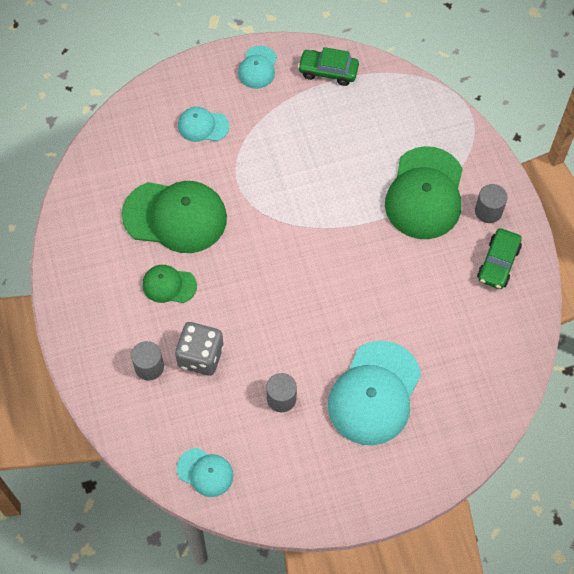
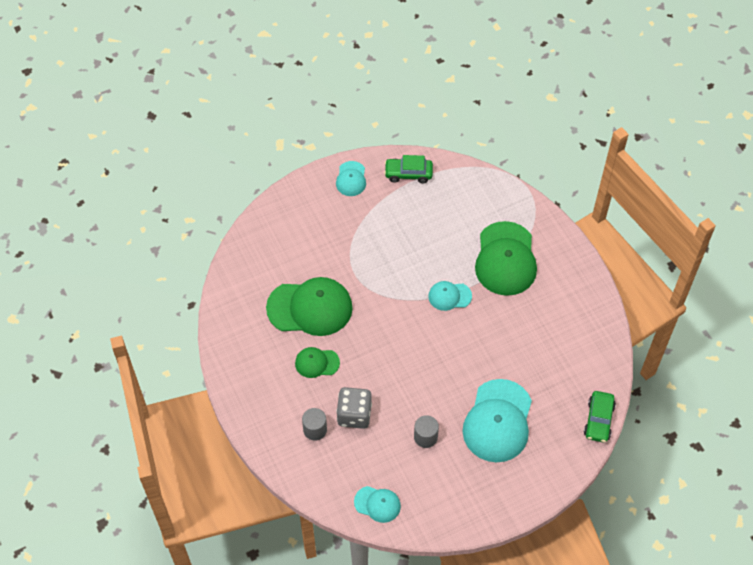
camera: 10 degrees left, 5 degrees down
(203, 126) = (316, 232): turquoise cap -> turquoise cap (449, 296)
(488, 211) = (558, 265): grey cylinder -> none
(498, 263) = (574, 305): green car -> green car (598, 420)

